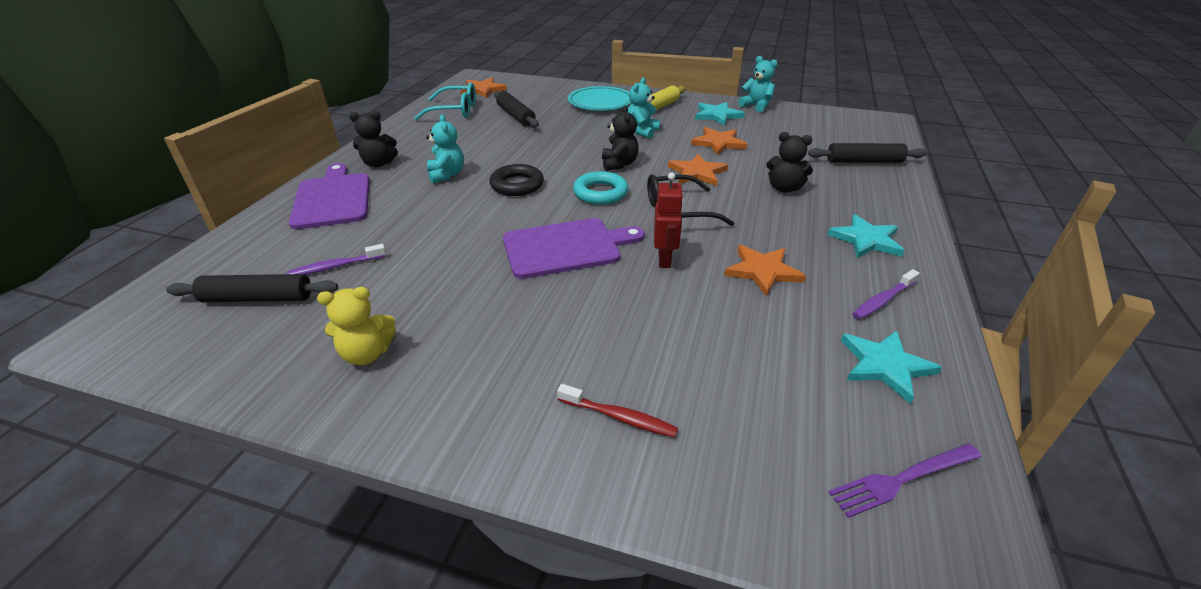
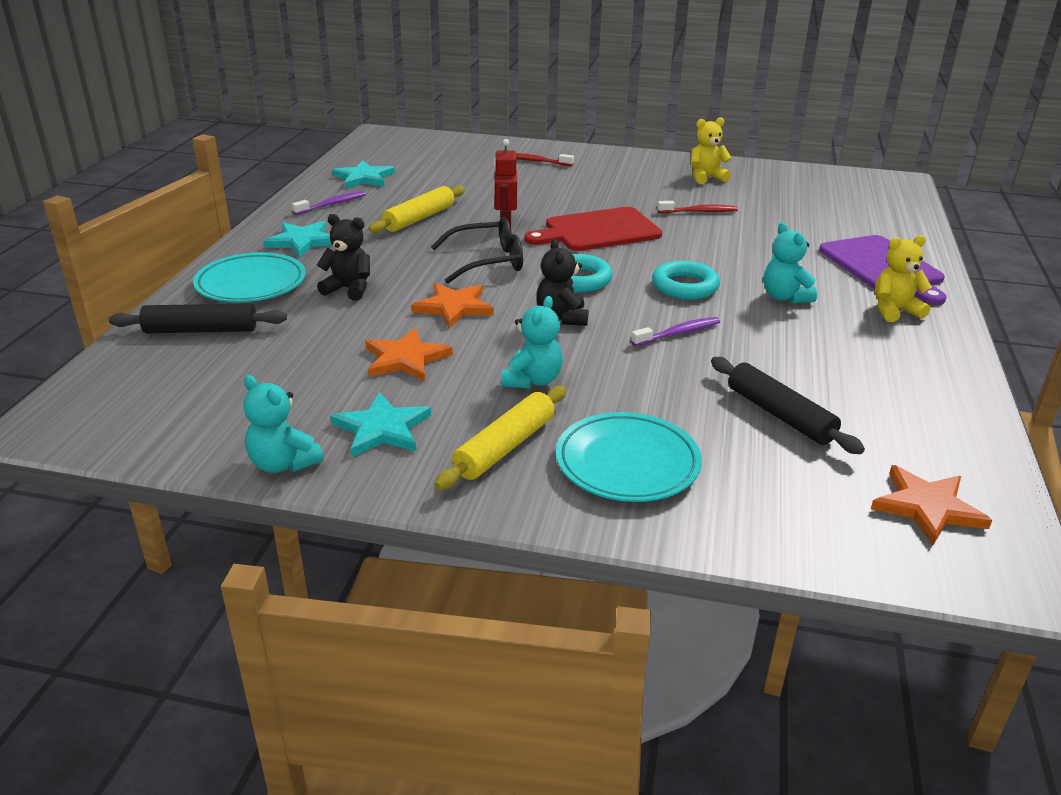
camera: 175 degrees right, 5 degrees down
(257, 298) = (823, 198): black rolling pin -> none
(335, 267) = (791, 215): purple toothbrush -> purple toothbrush (678, 333)
(378, 163) = (894, 310): black teddy bear -> yellow teddy bear
(436, 275) = (699, 212): none -> red toothbrush
(455, 110) = (910, 427): turquoise glasses -> none
(517, 185) = (685, 286): black ring -> turquoise ring
(566, 247) = (597, 231): purple cutting board -> red cutting board
(762, 271) = (419, 218): orange star -> yellow rolling pin
(867, 194) = (251, 284): none -> turquoise plate
(902, 479) = (392, 149): purple fork -> none

